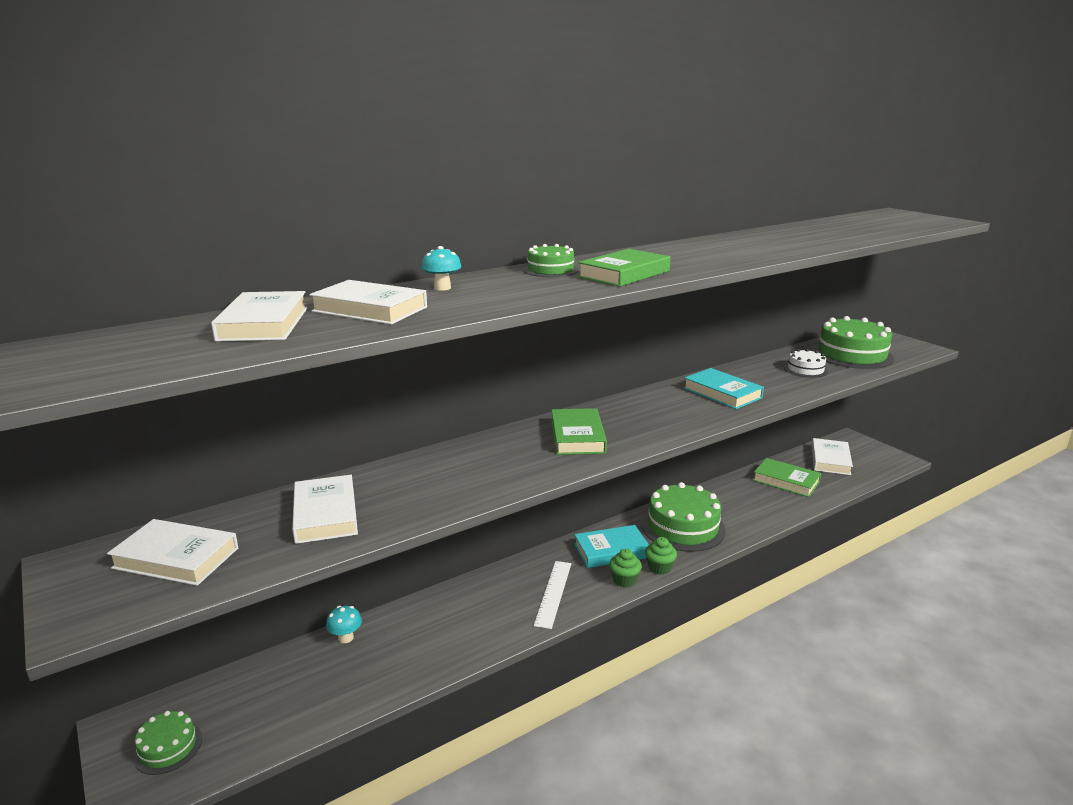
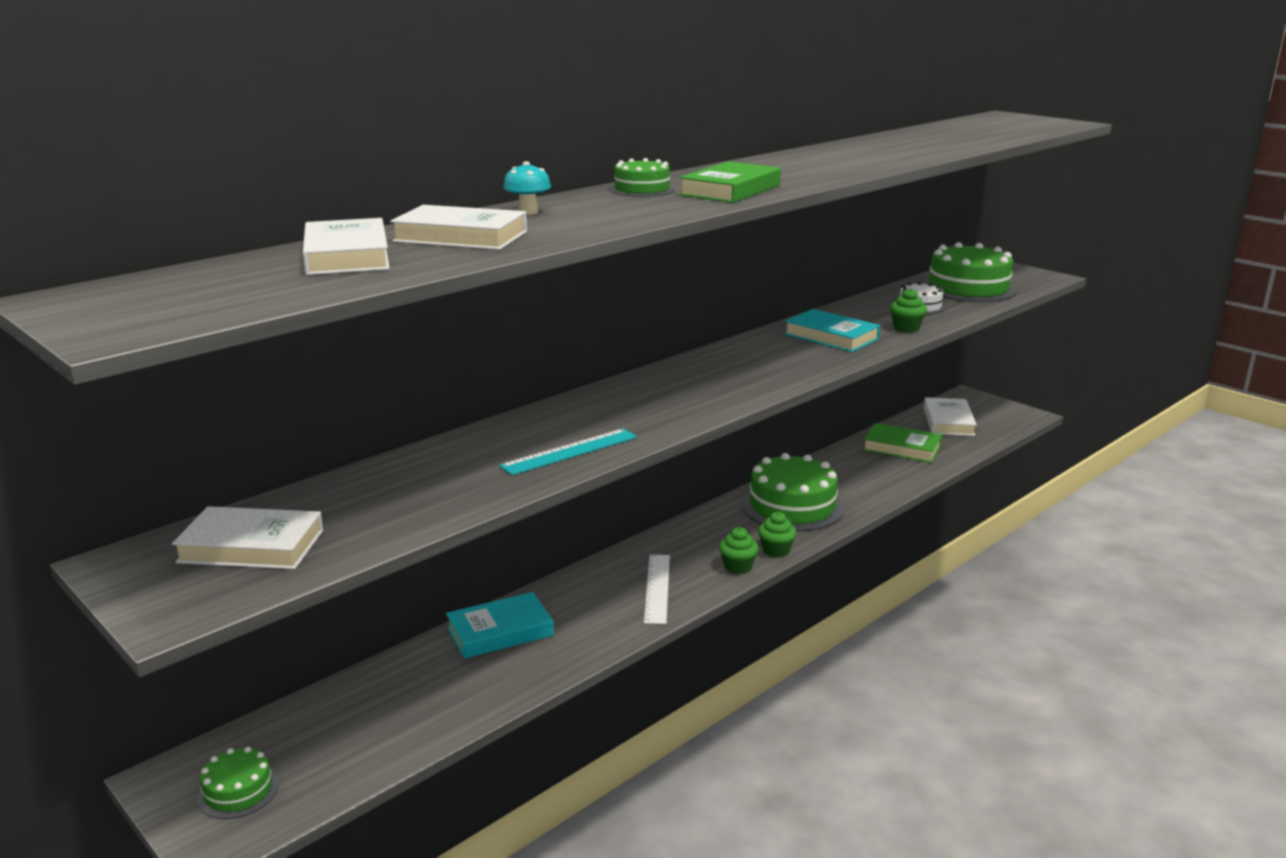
camera: 10 degrees left, 0 degrees up
(325, 514) = (411, 490): white book -> none
(346, 638) = (417, 658): turquoise mushroom -> none
(467, 488) = (570, 451): none -> turquoise ruler
(577, 436) = (678, 392): green book -> none
(611, 551) = (714, 538): turquoise book -> turquoise book (500, 631)
(788, 389) = (906, 328): none -> green cupcake

